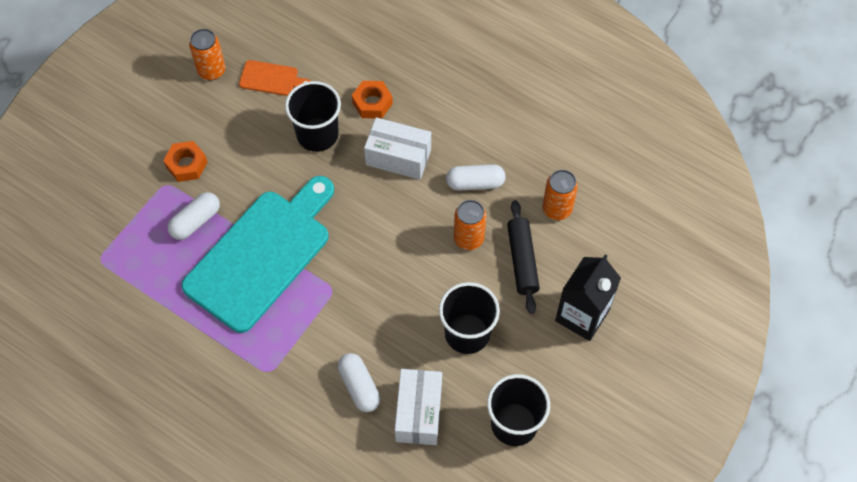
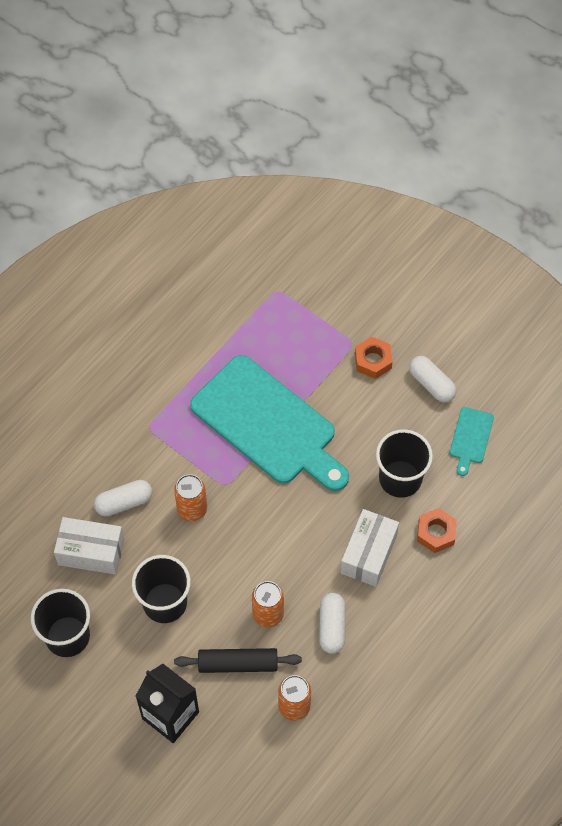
camera: 95 degrees right, 0 degrees up
(196, 221) = (310, 368): white capsule -> white capsule (431, 384)
(211, 71) = (482, 383): orange can -> orange can (192, 509)
(271, 79) = (470, 438): orange cutting board -> turquoise cutting board

